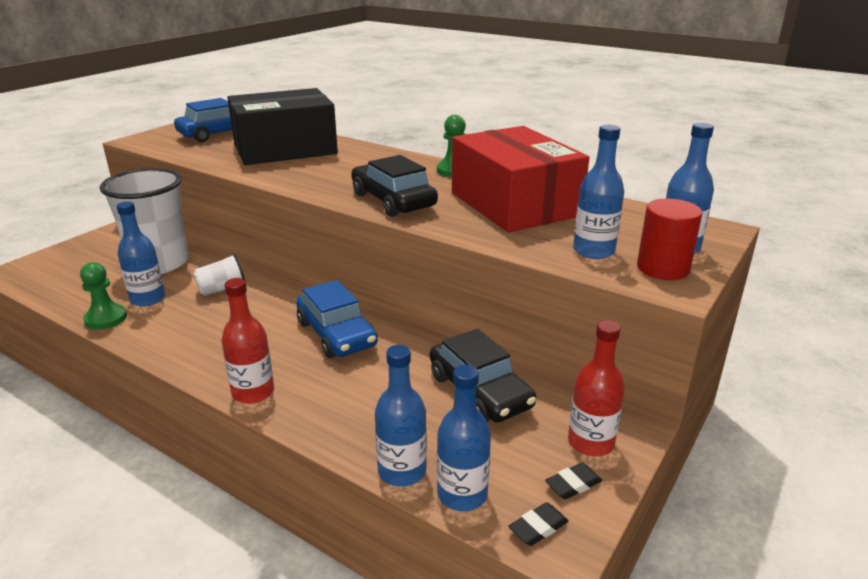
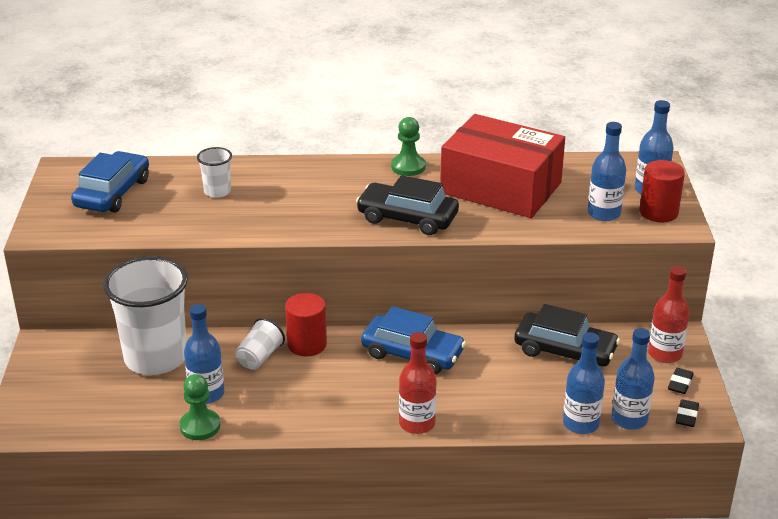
camera: 35 degrees left, 5 degrees up
(268, 294) = (307, 344): none -> red cylinder
(285, 149) = (217, 191): black box -> white cup

